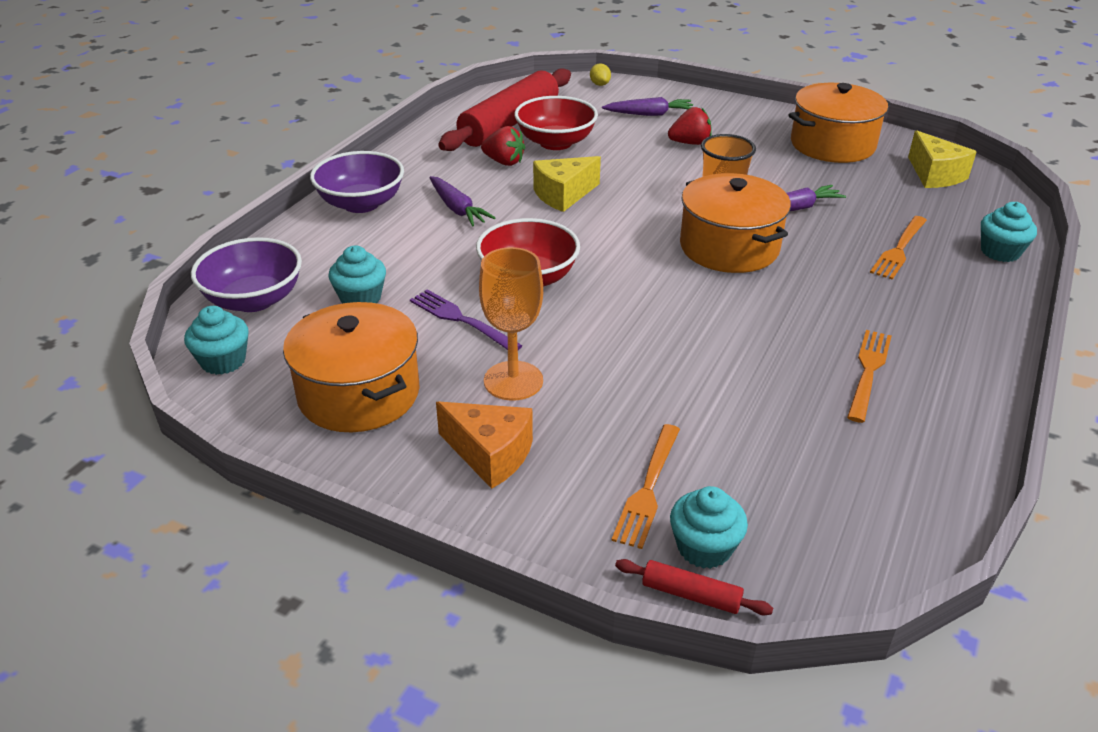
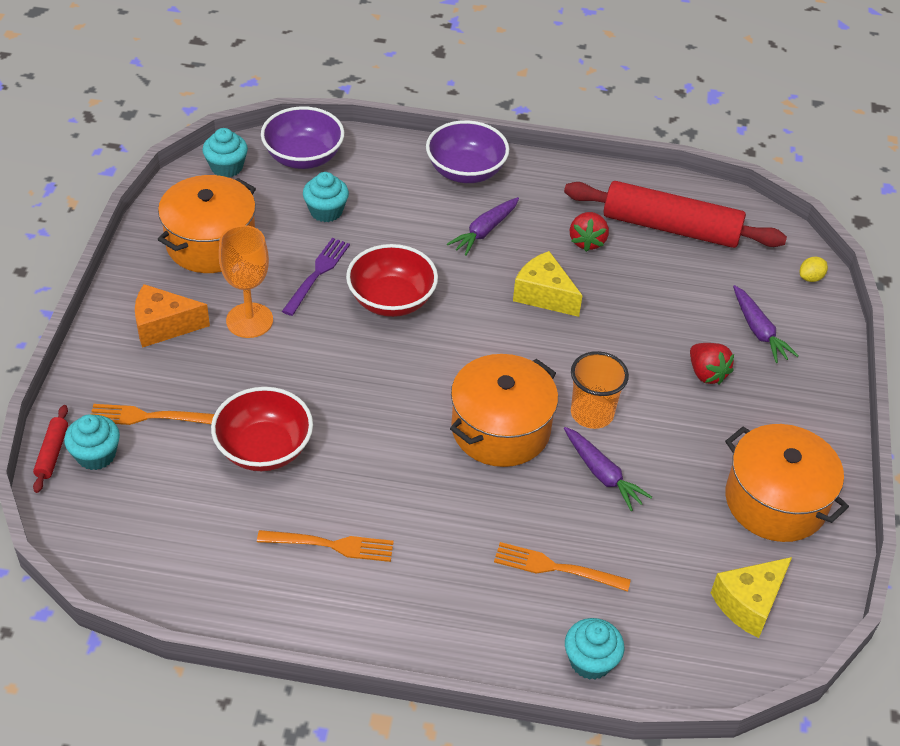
camera: 70 degrees right, 10 degrees up
(490, 454) = (164, 326): orange cheese -> orange cheese turned 75 degrees clockwise
(555, 142) = (648, 269): red bowl -> red bowl (264, 449)

